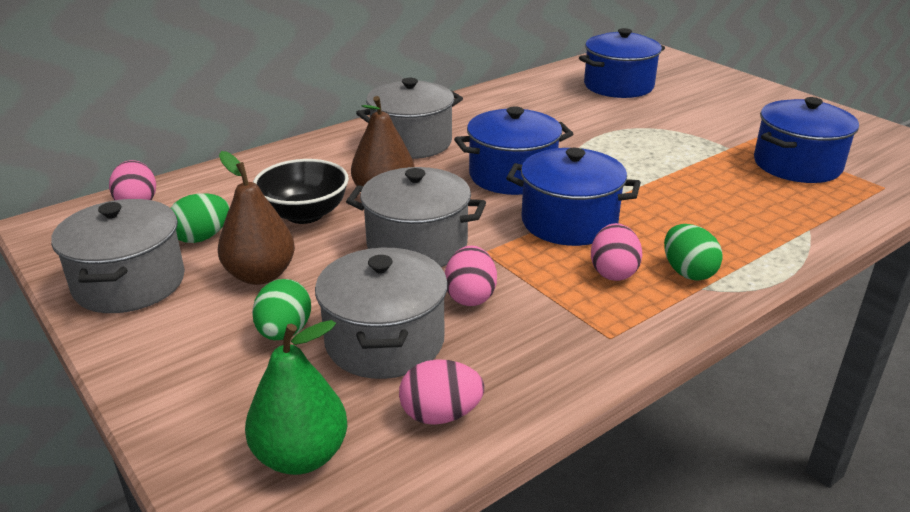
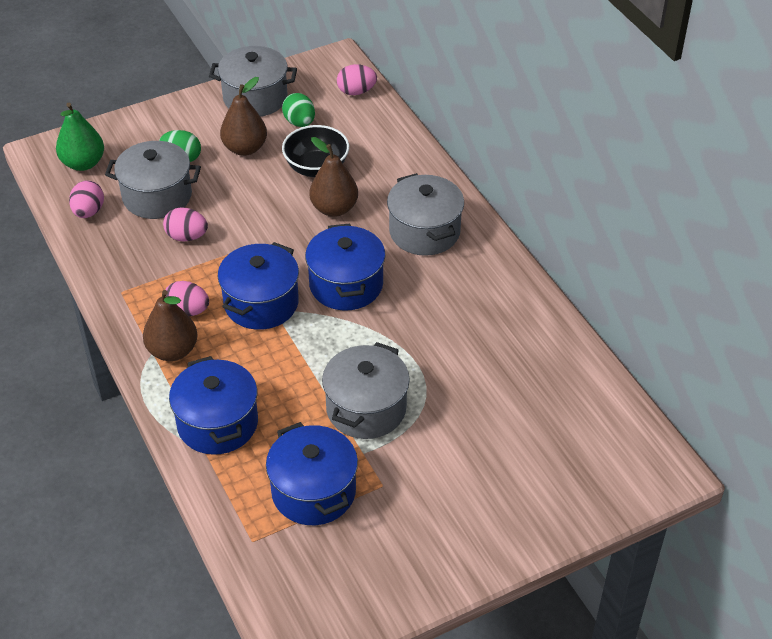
camera: 100 degrees right, 15 degrees up
(417, 245) = (256, 219): grey pot -> grey pot (366, 408)
(618, 86) = (540, 410): blue pot -> blue pot (217, 423)
(688, 272) = (172, 351): green egg -> brown pear

